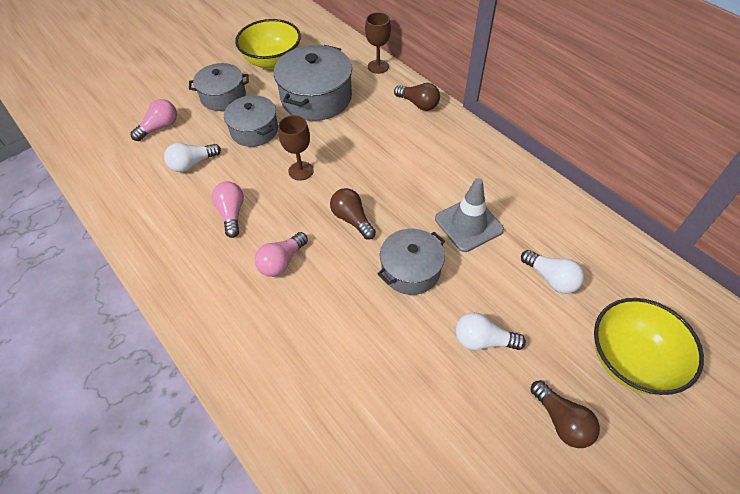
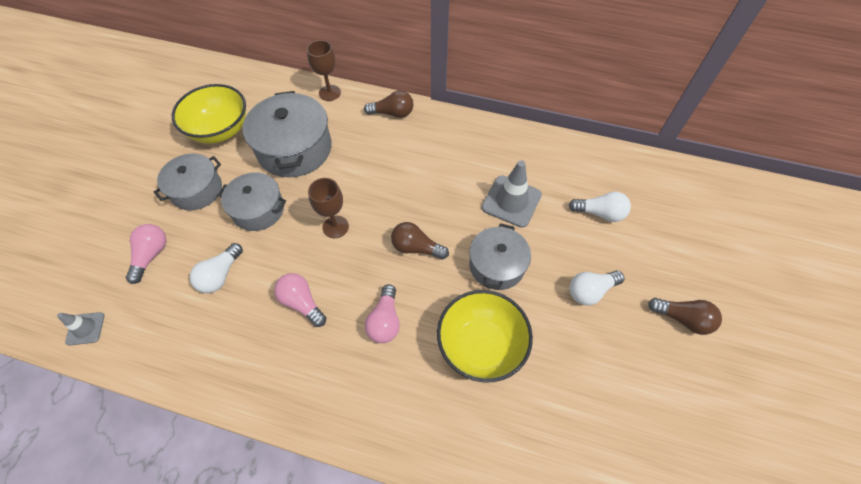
camera: 35 degrees left, 5 degrees up
(85, 155) = (85, 328): none -> grey traffic cone
(631, 360) = (691, 245): yellow bowl -> yellow bowl (480, 345)

